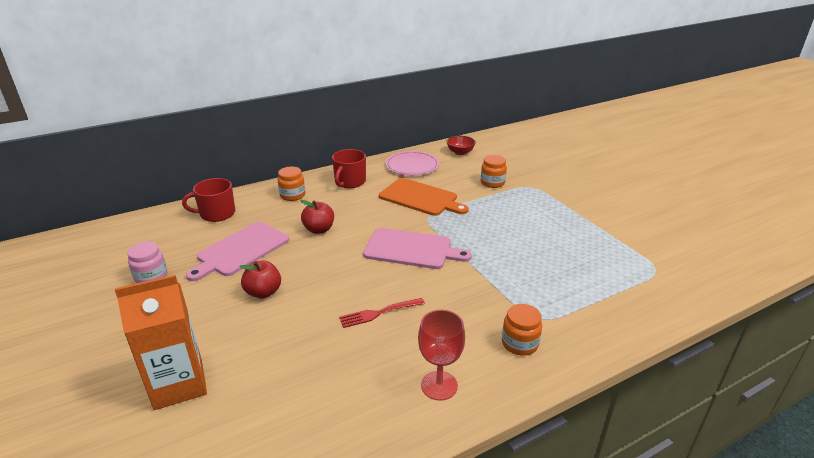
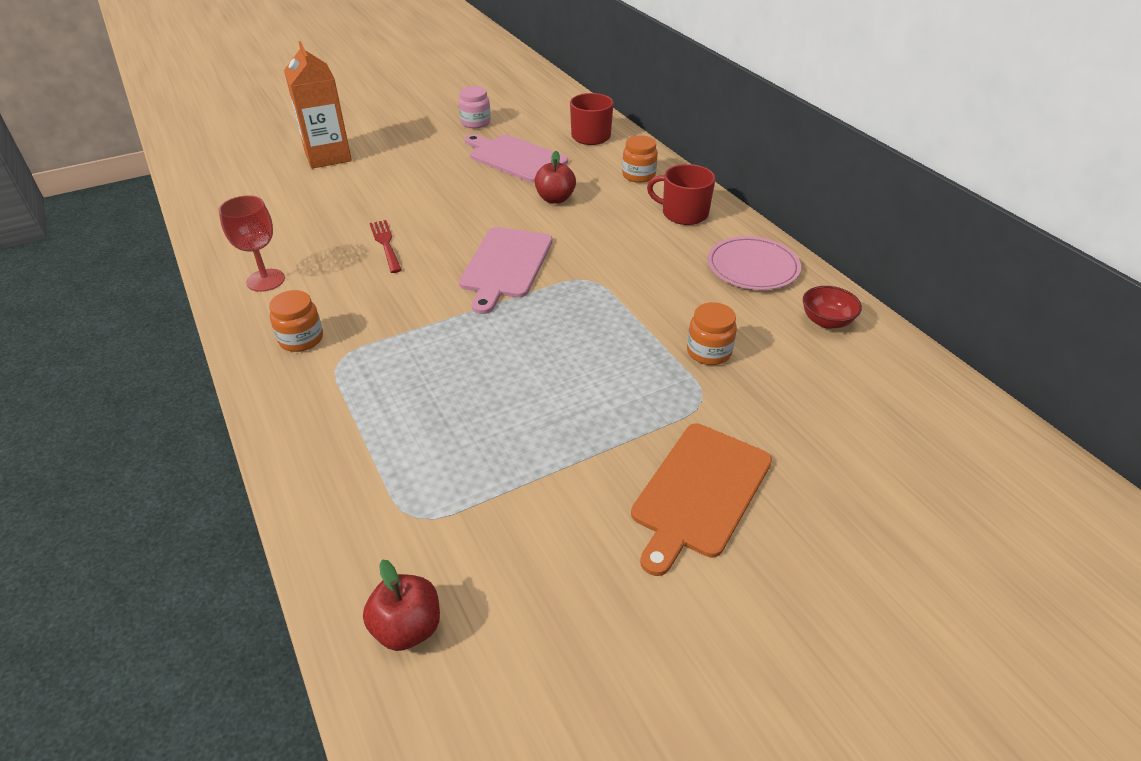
camera: 90 degrees right, 10 degrees up
(263, 292) = (438, 178): red apple -> red apple (407, 628)
(420, 198) = (643, 274): orange cutting board -> orange cutting board (699, 492)

